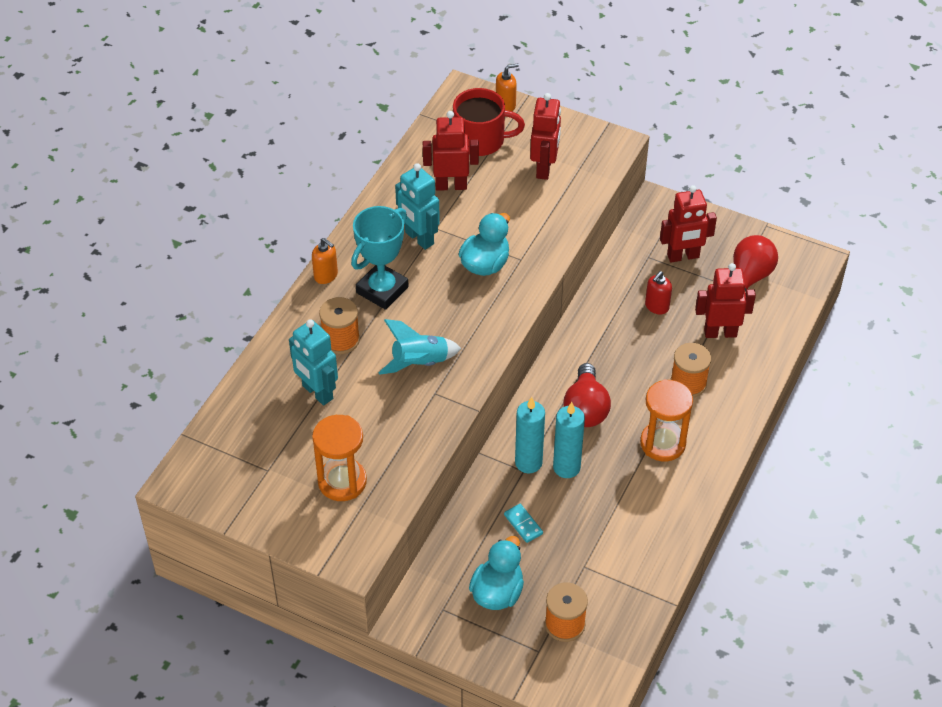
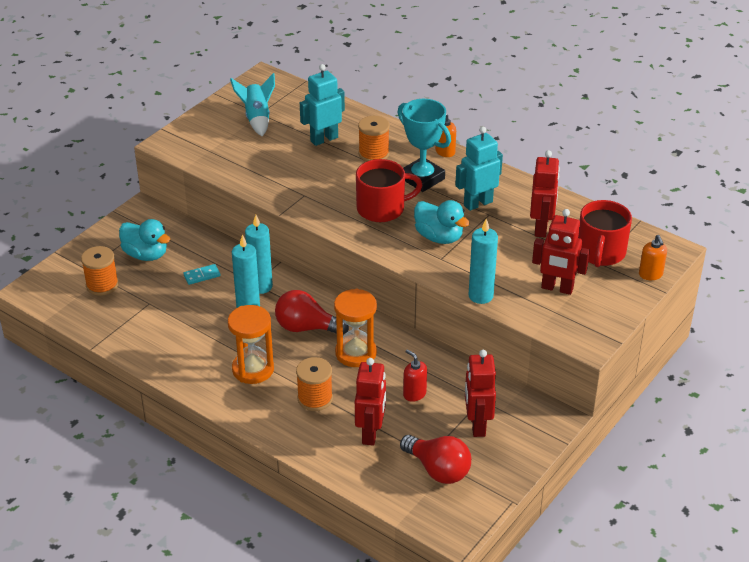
camera: 100 degrees right, 10 degrees down
(342, 481) = (236, 144): orange hourglass -> orange hourglass (356, 353)
(419, 363) = (337, 190): turquoise rocket -> turquoise rocket (257, 119)
(446, 318) = (382, 208): none -> red mug
(572, 223) = (480, 296): none -> turquoise candle

